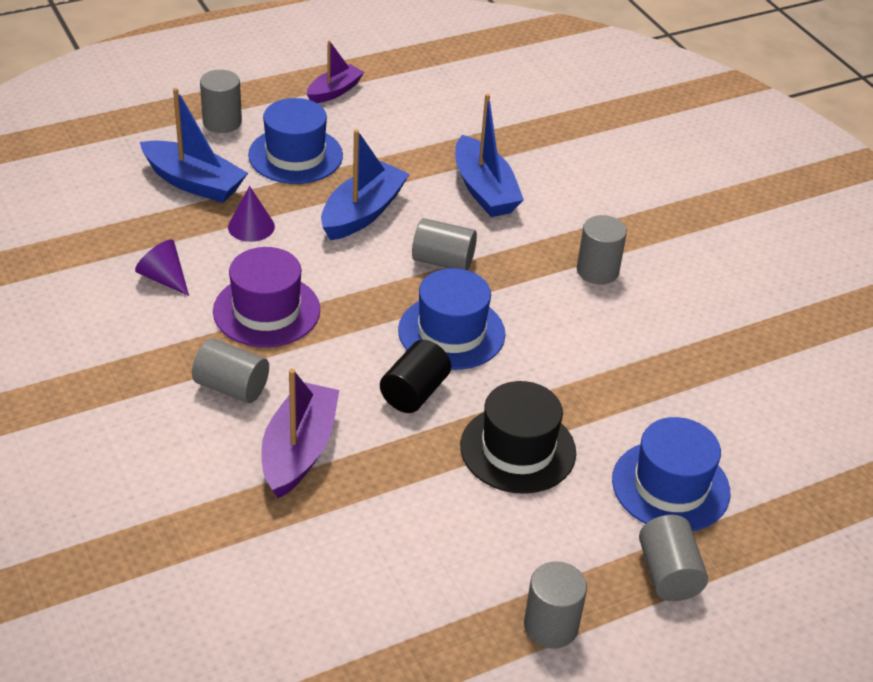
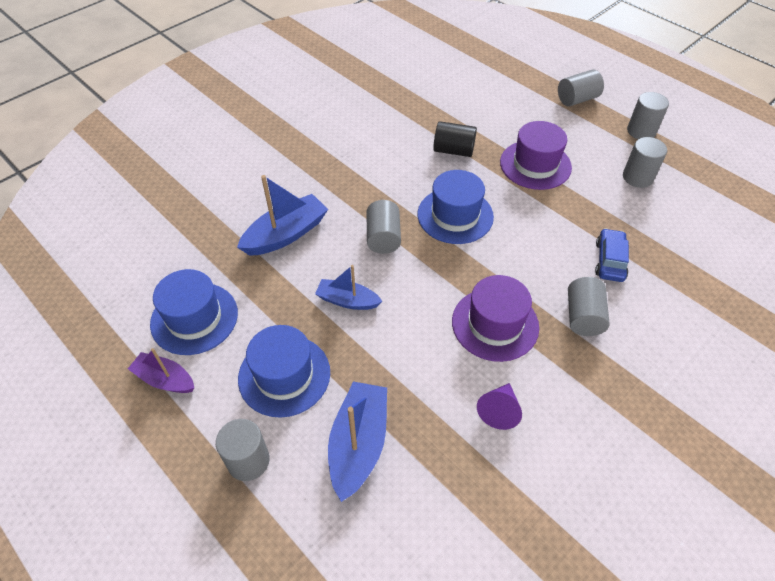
camera: 105 degrees left, 10 degrees up
(251, 226) = (401, 372): purple cone -> none
(299, 450) = (609, 261): purple boat -> blue car
(362, 213) = (347, 300): blue boat -> blue boat, size x0.64
(414, 392) = (521, 219): black cylinder -> black cylinder (453, 150)
(518, 449) = (535, 165): black hat -> purple hat
(597, 271) = (354, 160): grey cylinder -> grey cylinder (637, 177)
(670, 486) = (519, 106): blue hat -> blue hat (194, 318)

